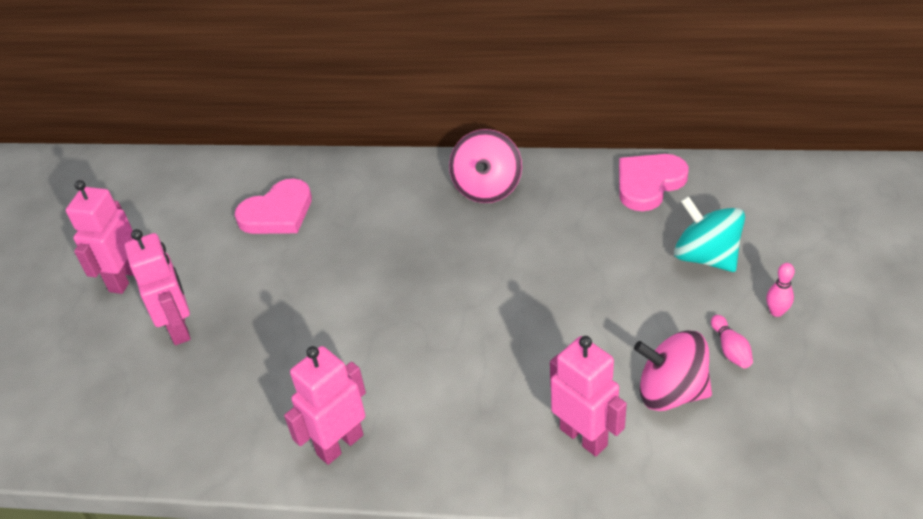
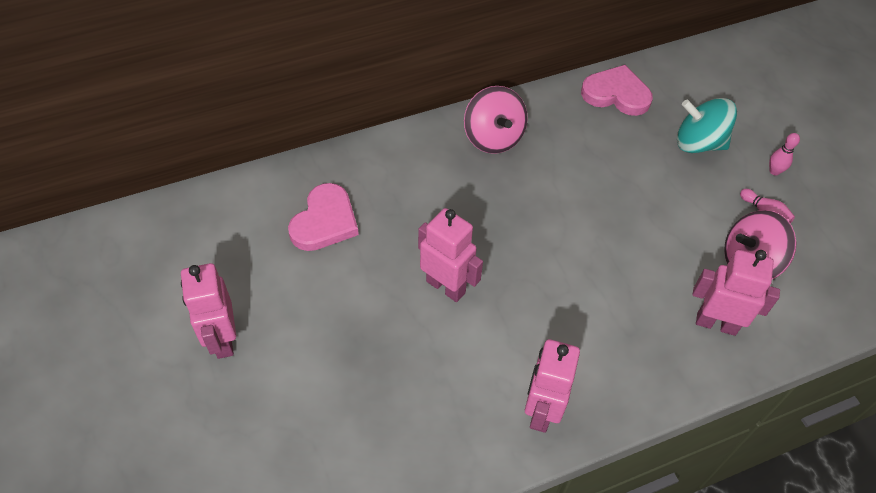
camera: 35 degrees left, 10 degrees up
(179, 328) = (317, 366): pink robot -> pink robot (446, 286)
(649, 183) = (616, 94): pink heart -> pink heart turned 90 degrees clockwise

